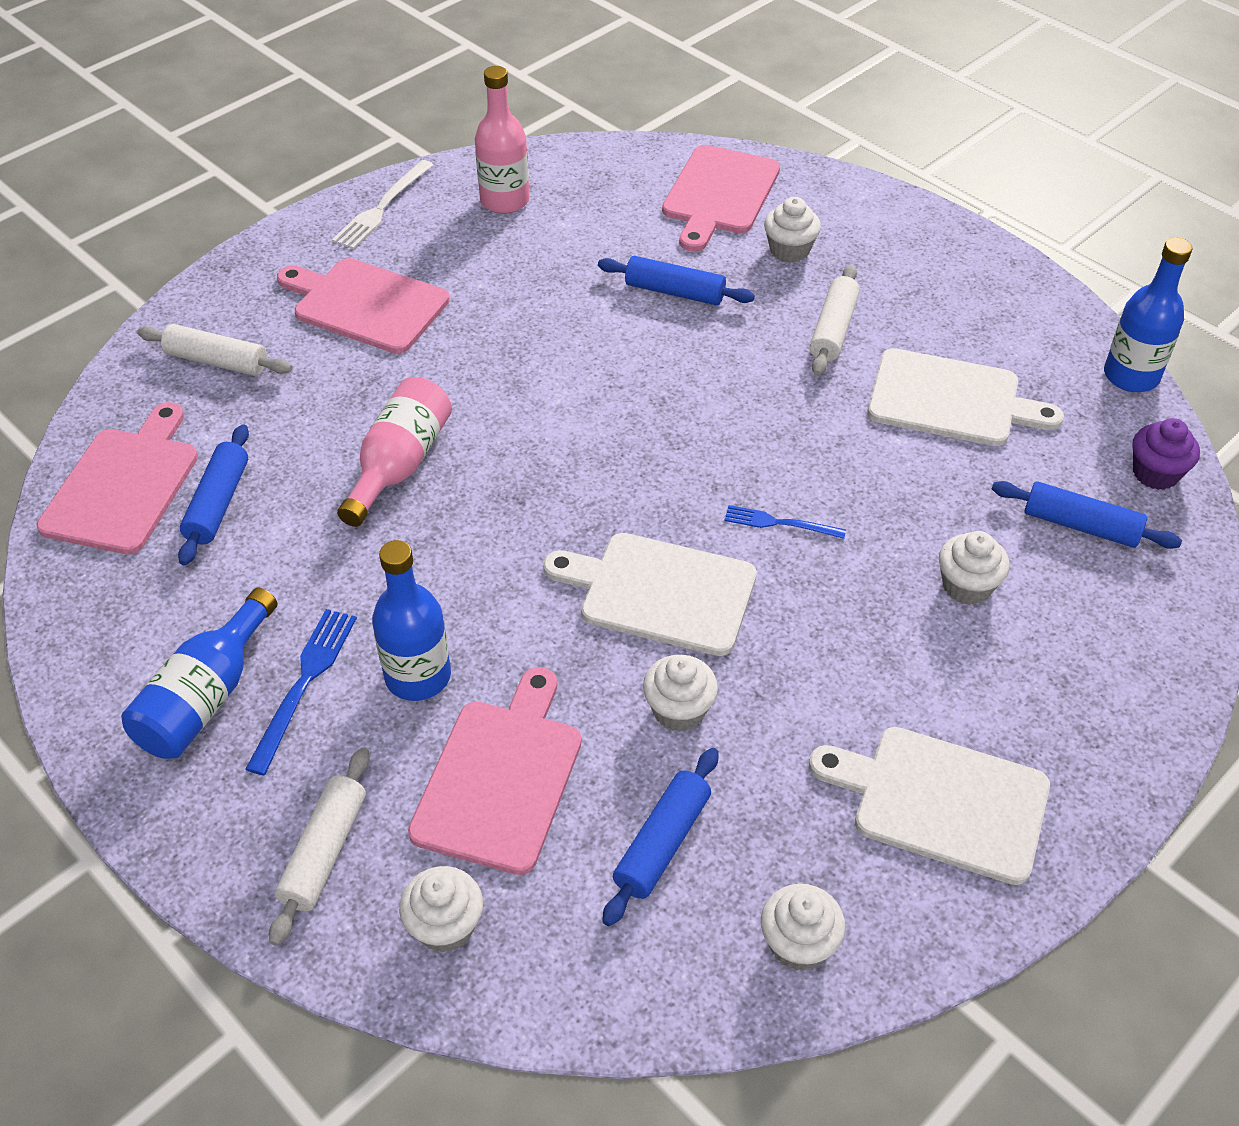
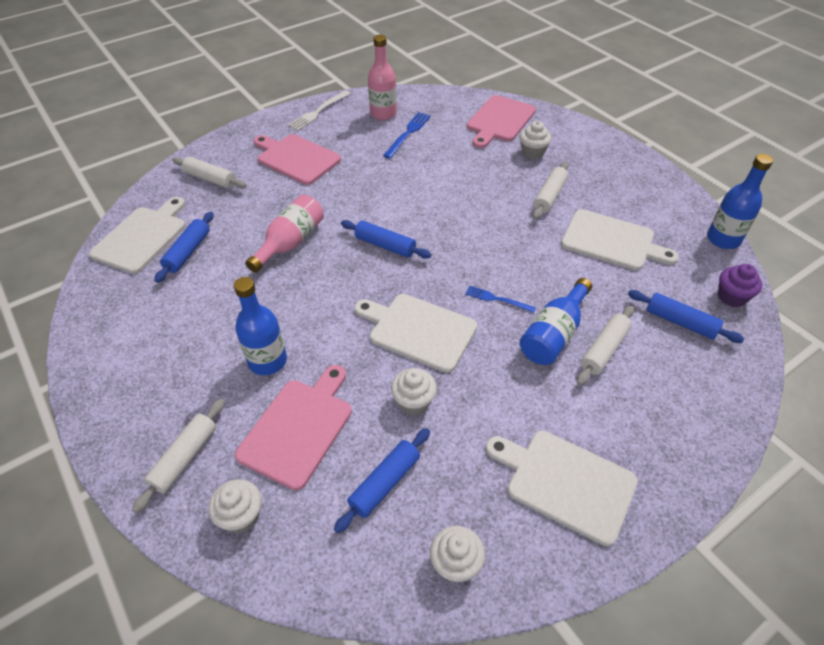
camera: 10 degrees right, 0 degrees up
(124, 486) = (142, 237): pink cutting board -> white cutting board
(206, 697) = (147, 357): blue bottle -> blue bottle (553, 334)
(304, 684) = (203, 357): blue fork -> blue fork (408, 134)
(674, 292) = (464, 168): blue rolling pin -> blue rolling pin (385, 245)
(966, 586) = (603, 350): white cupcake -> white rolling pin

